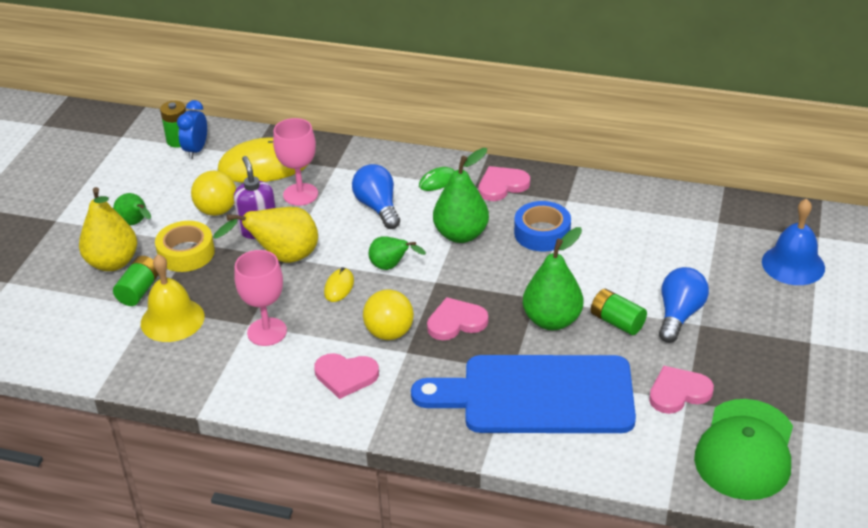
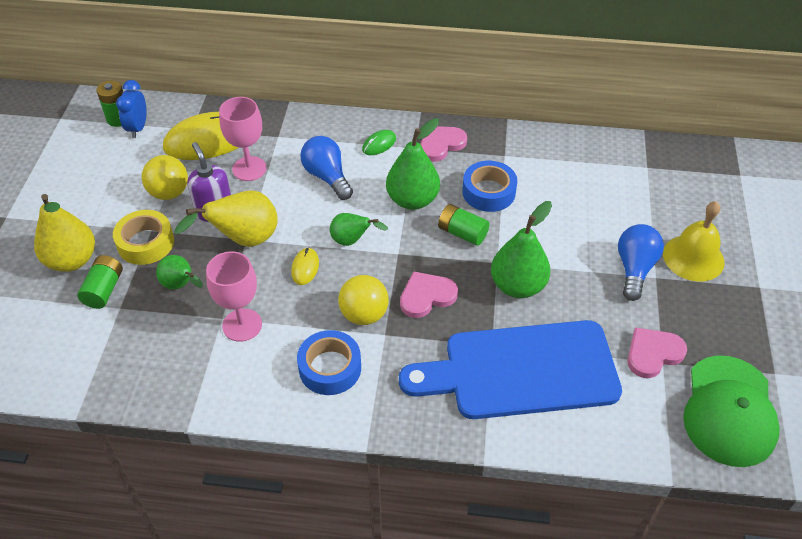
camera: 10 degrees left, 10 degrees up
(135, 224) = (89, 214): green pear -> green pear (181, 285)
(172, 319) = (143, 320): yellow bell -> yellow bell (693, 257)
(346, 376) = (330, 368): pink heart -> blue tape
(617, 322) = (579, 282): green battery -> green battery (462, 233)
(793, 264) = (724, 206): blue bell -> none

